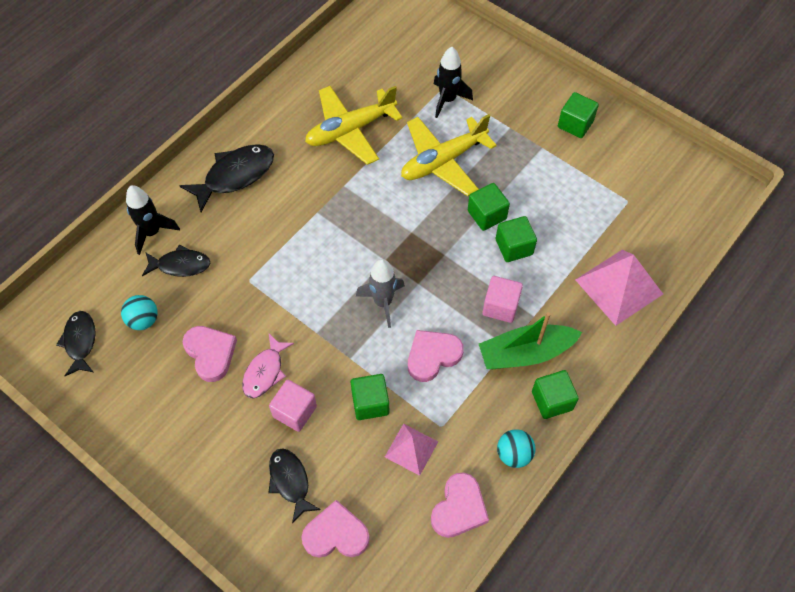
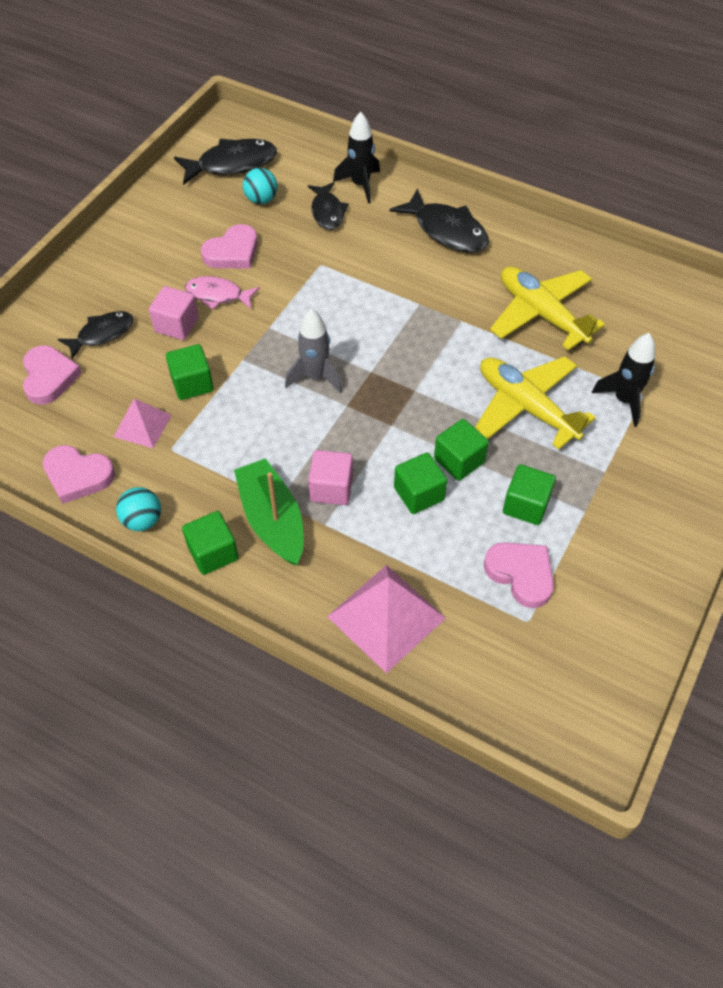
camera: 80 degrees right, 5 degrees down
(80, 342) = (232, 164): black fish -> black fish, size x1.53
(432, 356) = (255, 430): pink heart -> pink heart (521, 574)
(575, 124) = (639, 547): green cube -> green cube (526, 505)

